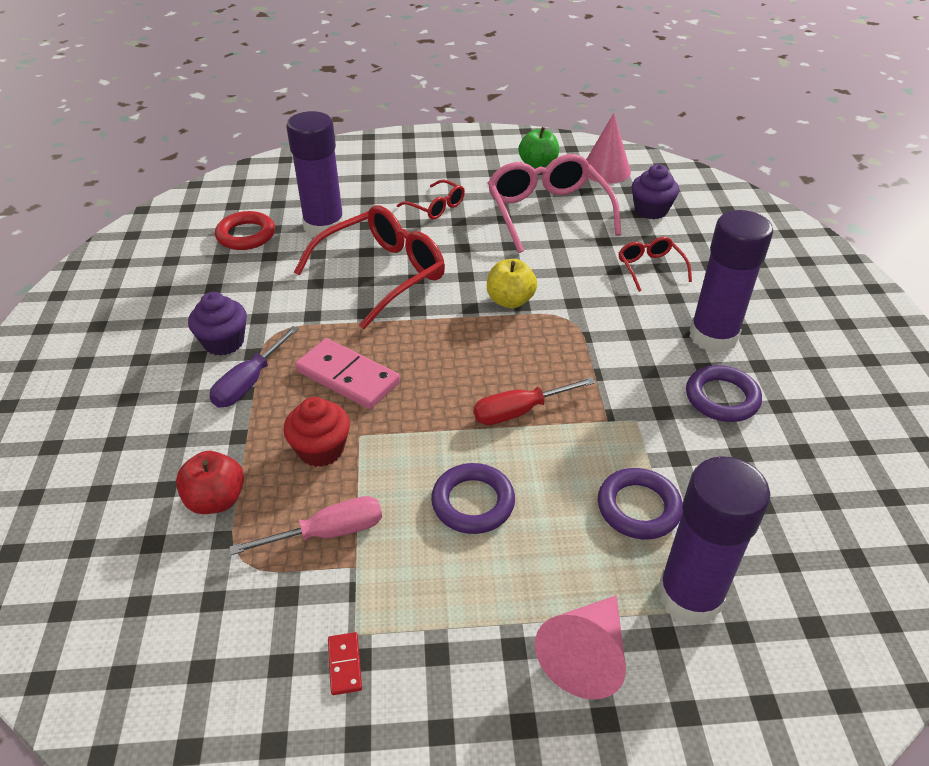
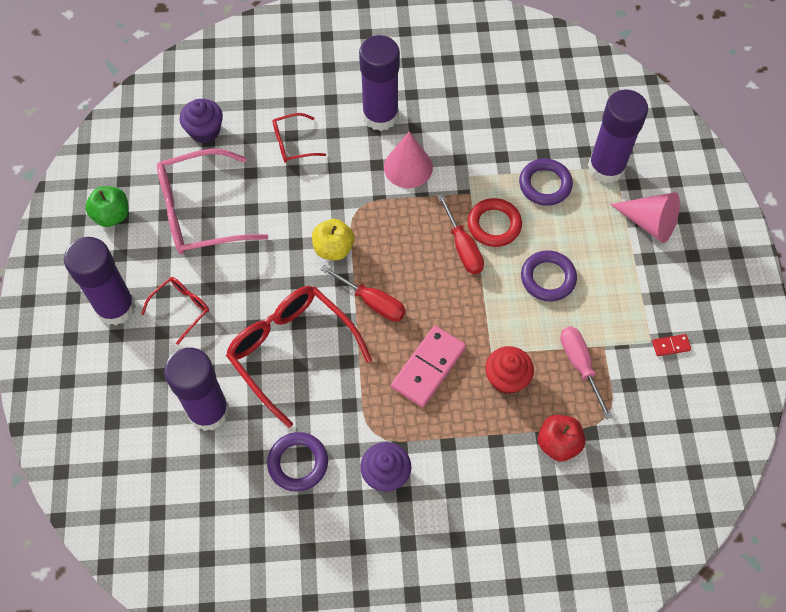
camera: 90 degrees left, 20 degrees up
(246, 235) = (217, 486): red ring -> red ring (494, 225)
(249, 383) = (437, 443): purple screwdriver -> none
(438, 332) = (373, 302): none -> red screwdriver
(439, 173) = (116, 307): none -> purple glue stick
(606, 170) = (130, 158): pink cone -> pink cone (408, 167)
(722, 398) = (445, 123): purple ring -> purple ring (298, 463)

